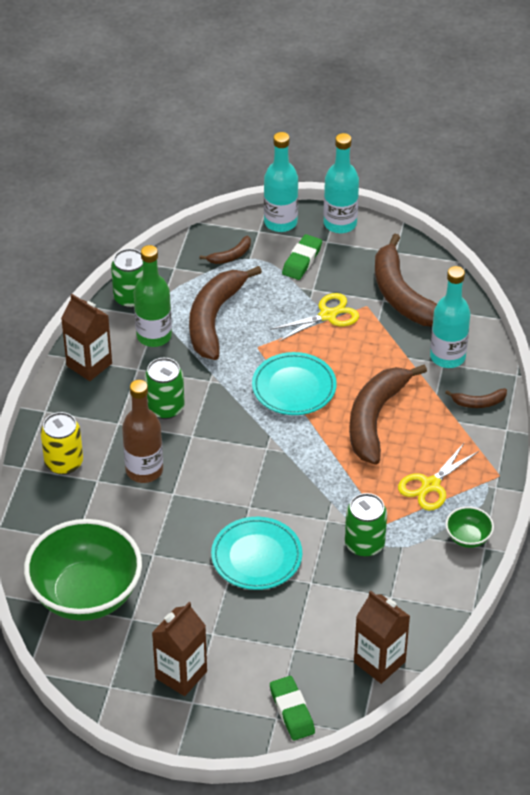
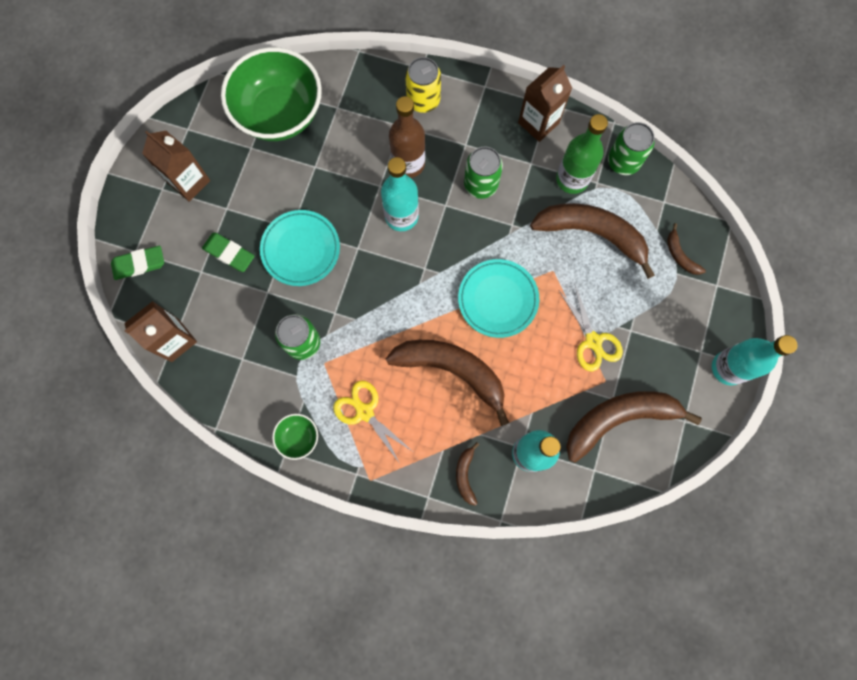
camera: 95 degrees right, 30 degrees up
(280, 222) = (729, 308): turquoise bottle -> turquoise bottle (401, 216)
(302, 260) = (672, 324): green eraser -> green eraser (229, 253)

